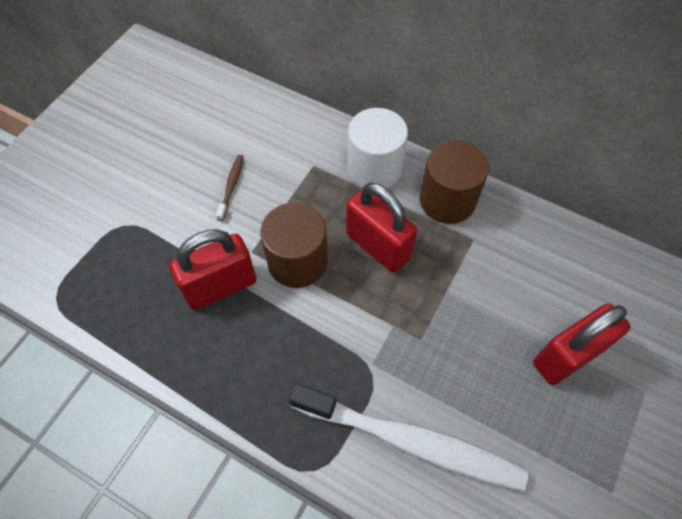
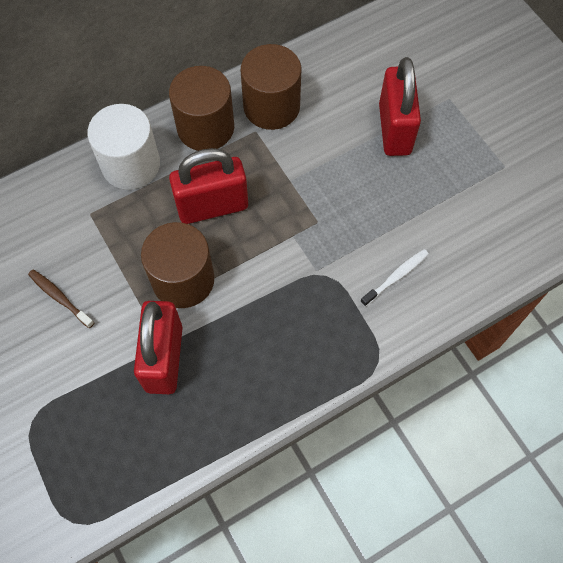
camera: 60 degrees left, 5 degrees up
(411, 441) = (396, 277): white toothbrush -> white toothbrush, size x0.40
(507, 238) = (271, 106): none -> brown cylinder

